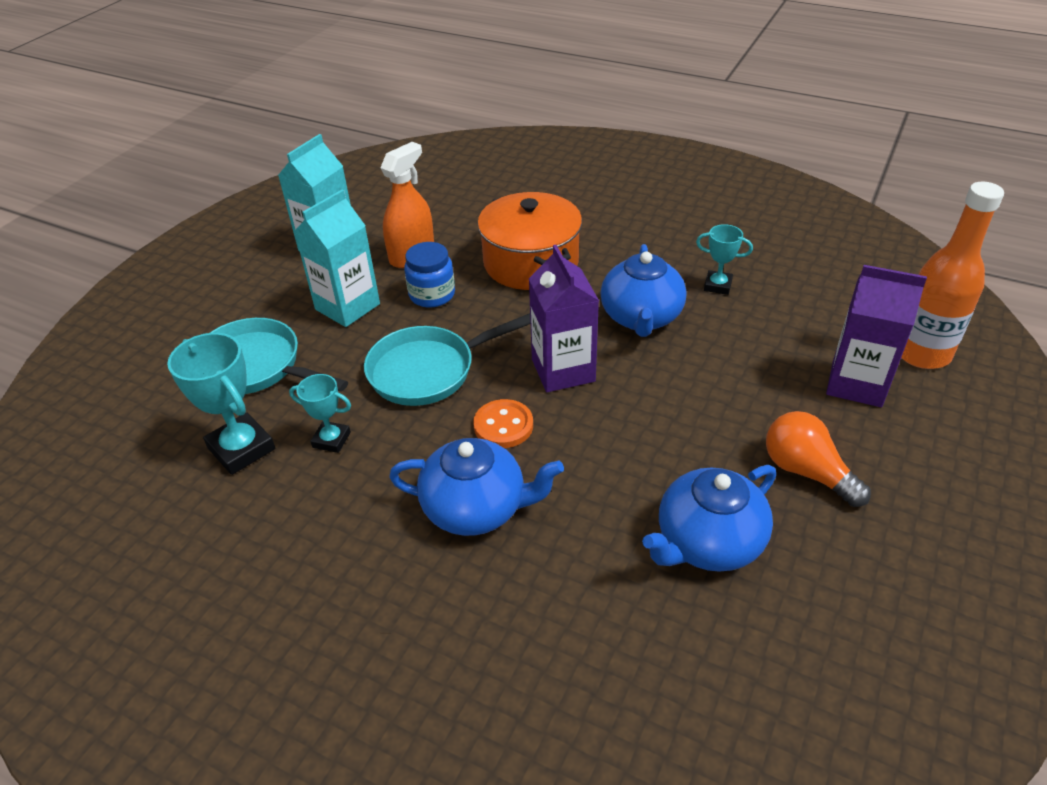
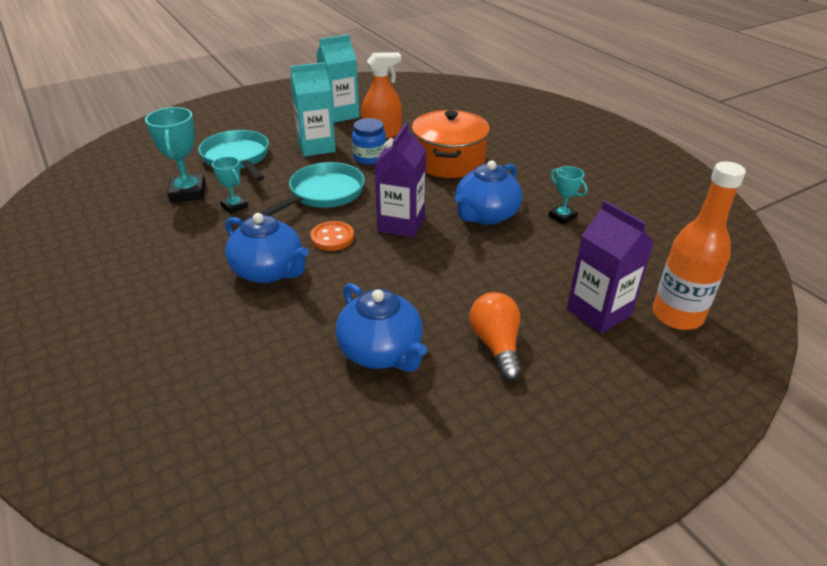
camera: 30 degrees right, 5 degrees down
(428, 370) = (323, 194): turquoise pan -> turquoise pan turned 120 degrees clockwise
(708, 542) = (381, 352): blue teapot -> blue teapot turned 120 degrees counterclockwise

